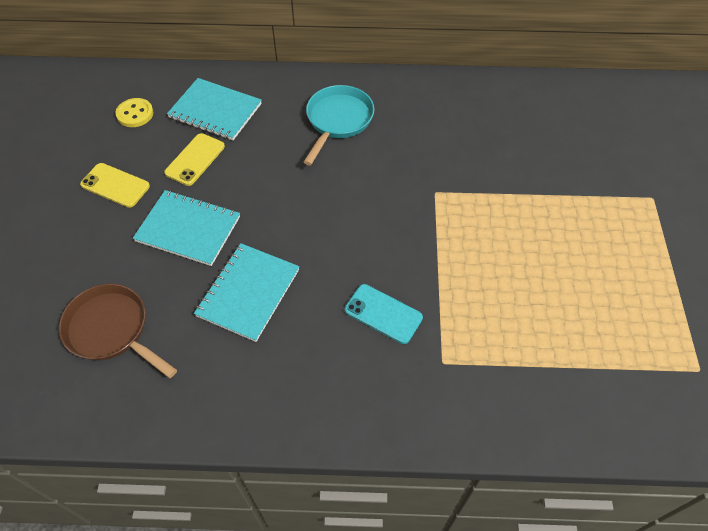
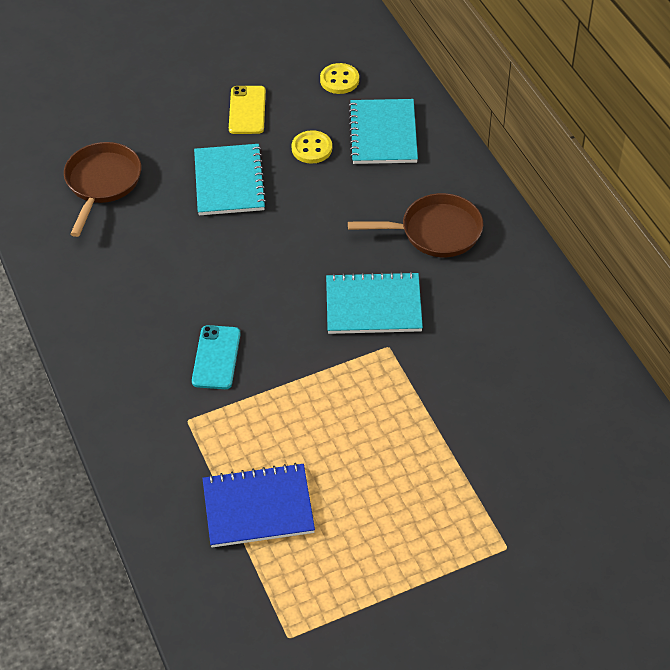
camera: 65 degrees right, 5 degrees down
(195, 159) = (312, 148): yellow phone -> yellow button
(248, 292) = (185, 253): turquoise notebook -> turquoise notebook (373, 305)
(338, 121) = (435, 232): turquoise pan -> brown pan
(560, 343) = (258, 507): none -> blue notebook

